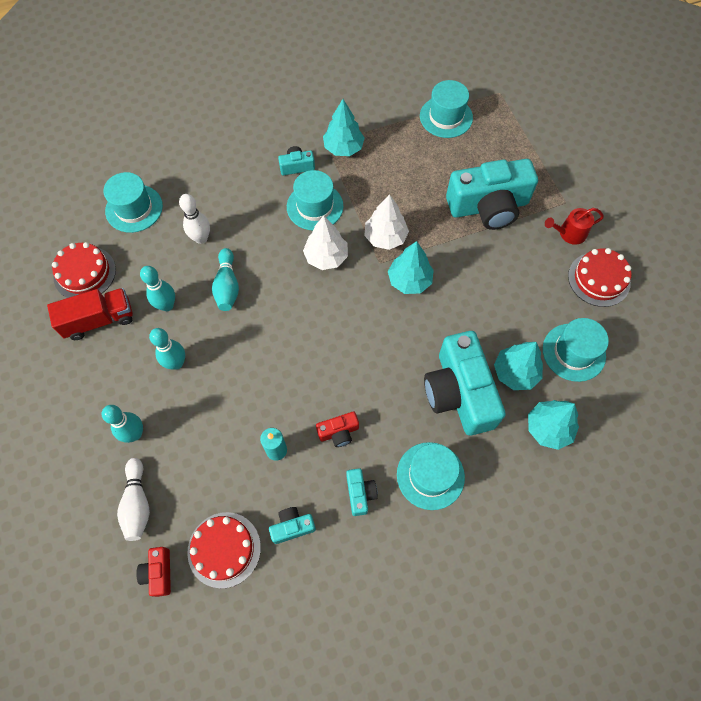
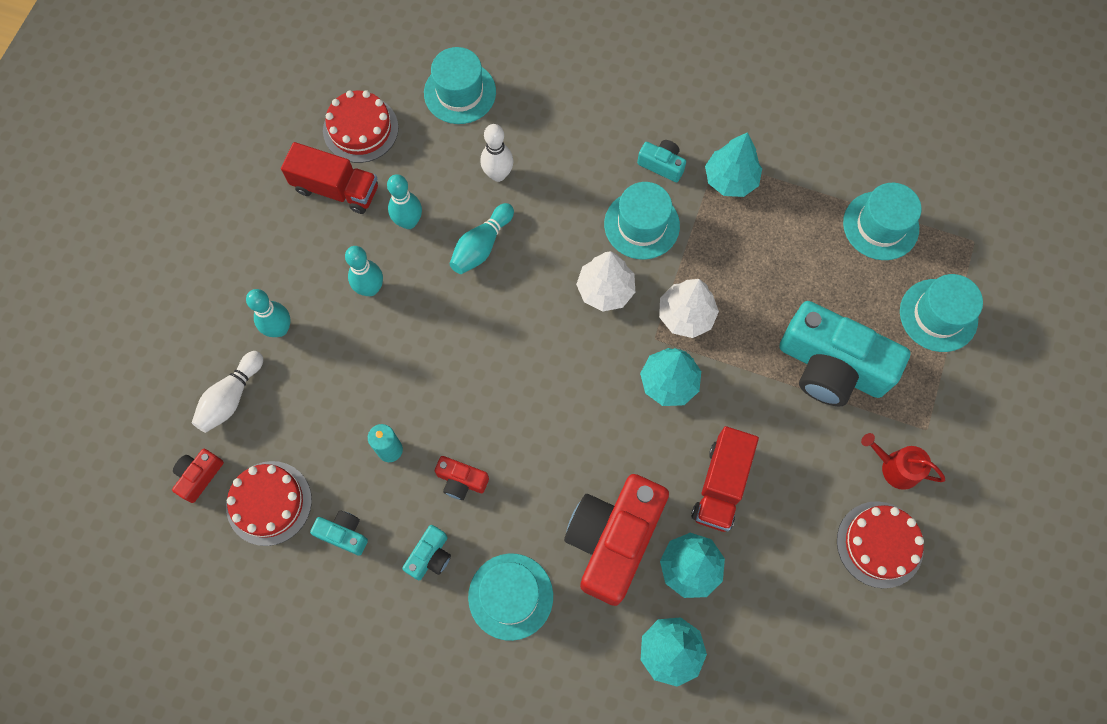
camera: 40 degrees right, 5 degrees up
(459, 393) = (613, 540): turquoise camera -> red camera
(489, 314) = (721, 485): none -> red truck
(573, 352) = (773, 598): turquoise hat -> turquoise hat (938, 315)

